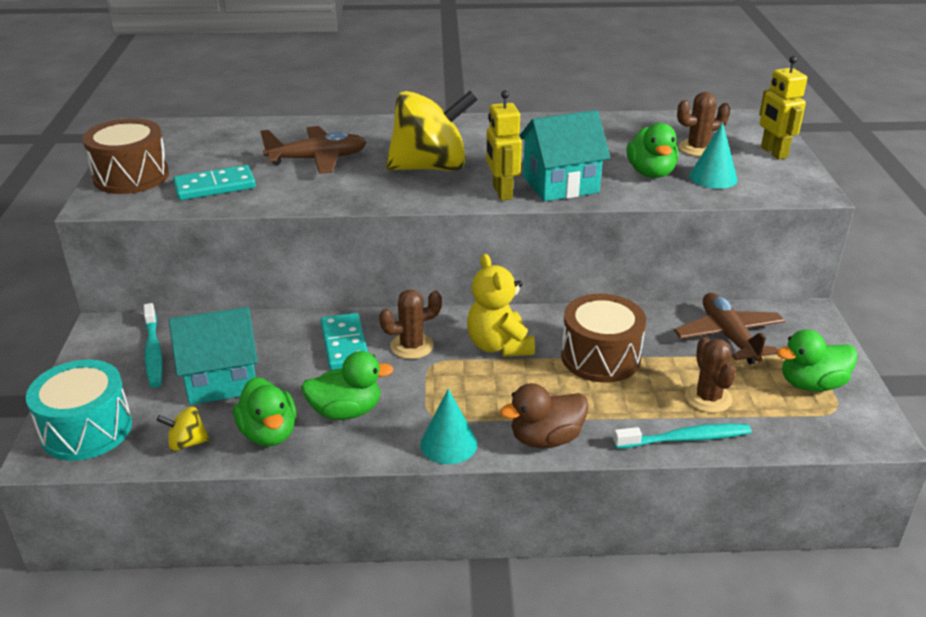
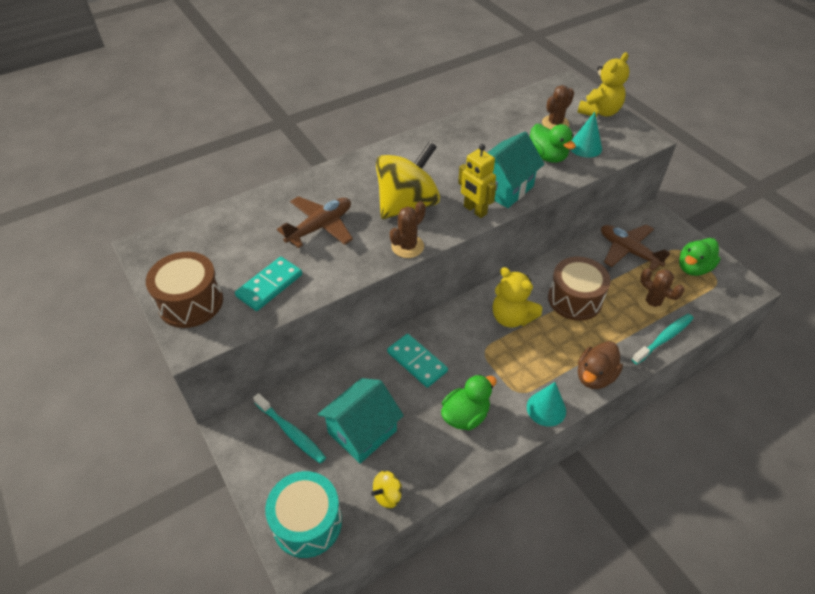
camera: 30 degrees left, 15 degrees up
(269, 433) = (433, 458): green duck -> none
(412, 346) = (460, 343): brown cactus -> brown cactus (407, 246)
(773, 152) = (599, 112): yellow robot -> yellow teddy bear

